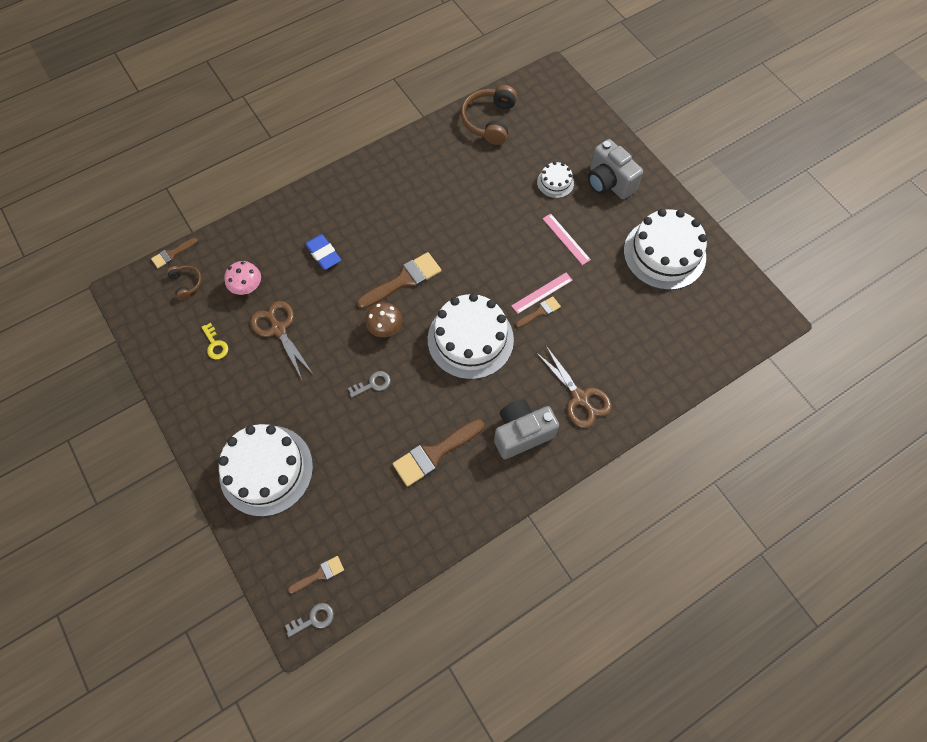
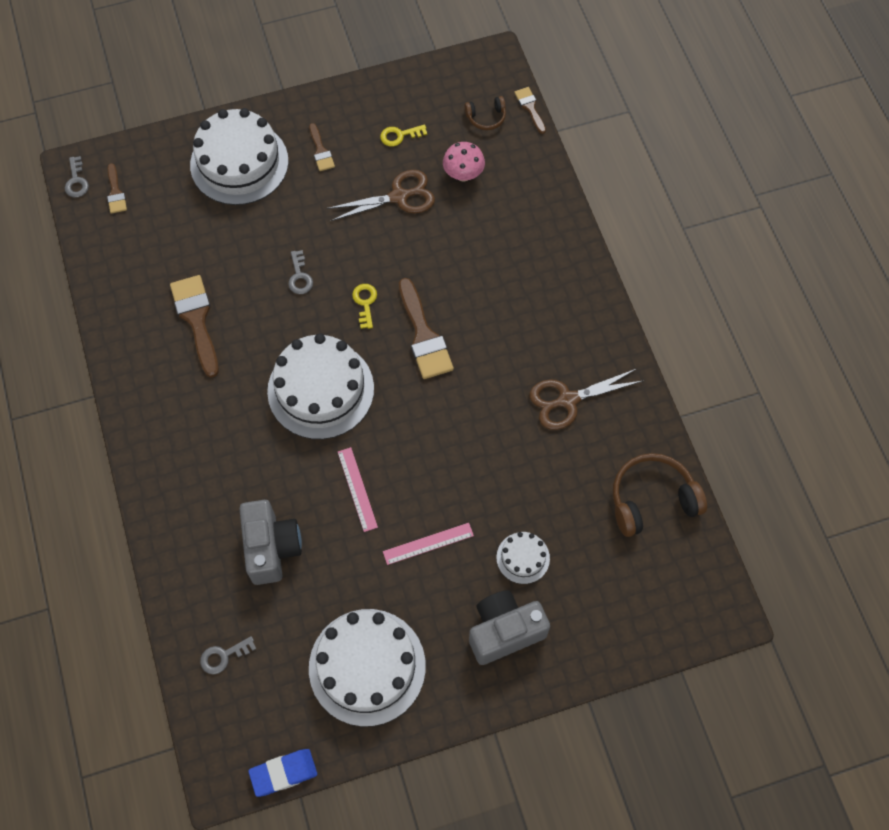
camera: 105 degrees right, 0 degrees up
(323, 254) = (487, 257): blue eraser -> blue eraser (283, 773)
(385, 328) = (365, 303): brown mushroom -> yellow key
(489, 121) = (652, 499): brown headphones -> brown headphones turned 45 degrees counterclockwise
(521, 433) = (185, 413): grey camera -> grey camera (271, 548)
(540, 312) = (331, 479): brown brush -> brown brush (321, 151)
(580, 398) = (204, 490): brown scissors -> brown scissors (567, 400)
(696, 344) = (223, 656): none -> grey key

